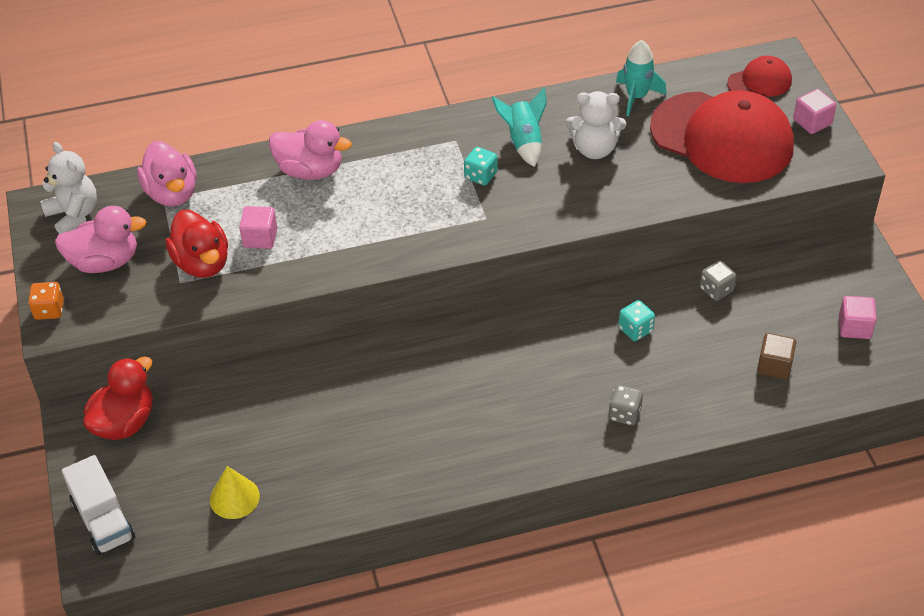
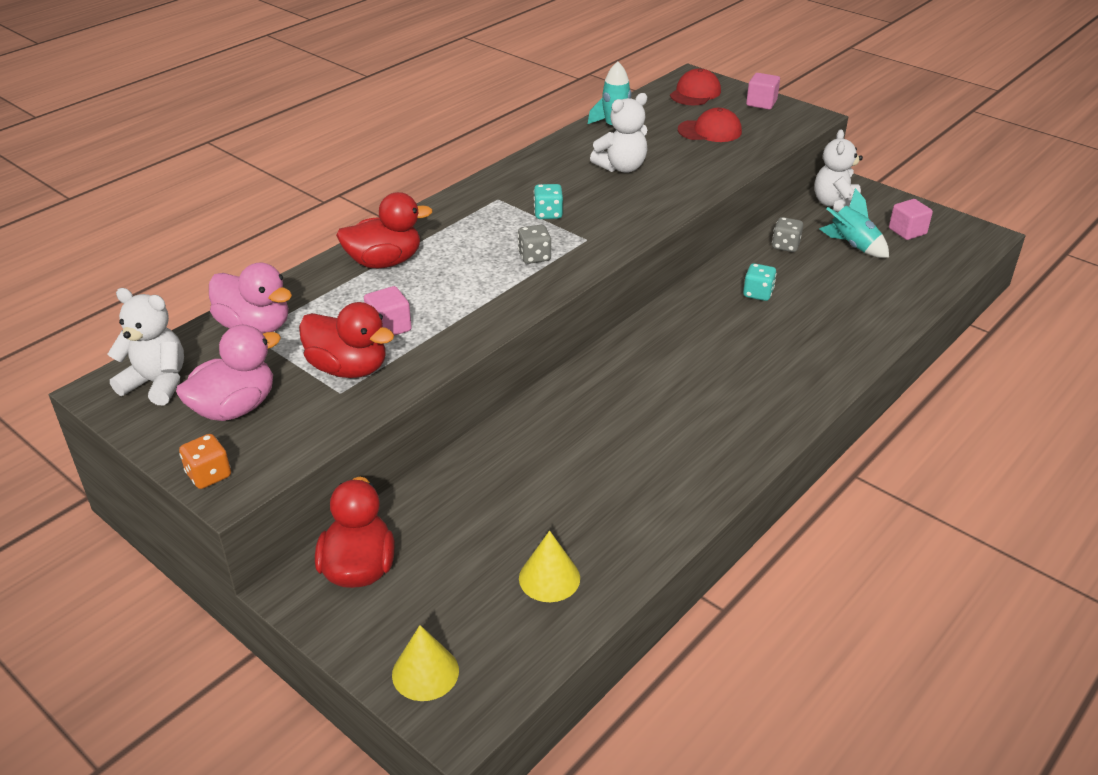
camera: 35 degrees left, 10 degrees down
(103, 520) = (425, 672): white truck -> yellow cone
(310, 170) = (384, 262): pink duck -> red duck
(523, 142) = (558, 181): turquoise rocket -> turquoise rocket (852, 246)
(624, 414) = (818, 352): grey dice -> grey dice (534, 257)
(722, 138) = (710, 131): red cap -> red cap, size x0.47
(774, 366) = (885, 276): brown cube -> none
(818, 264) = (836, 205): none -> white teddy bear

